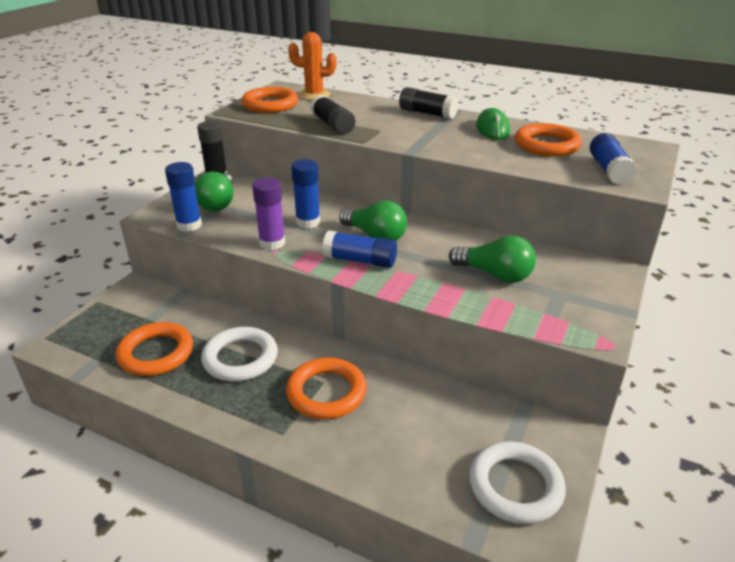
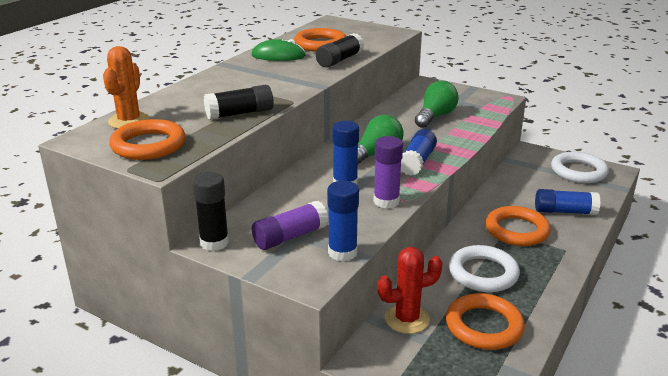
camera: 85 degrees left, 5 degrees down
(178, 309) = (407, 319): none -> red cactus
(218, 203) = (290, 237): green light bulb -> purple glue stick
(427, 113) = (227, 74): black glue stick -> black glue stick (339, 60)
(609, 170) = (370, 35): blue glue stick -> blue glue stick (564, 211)

